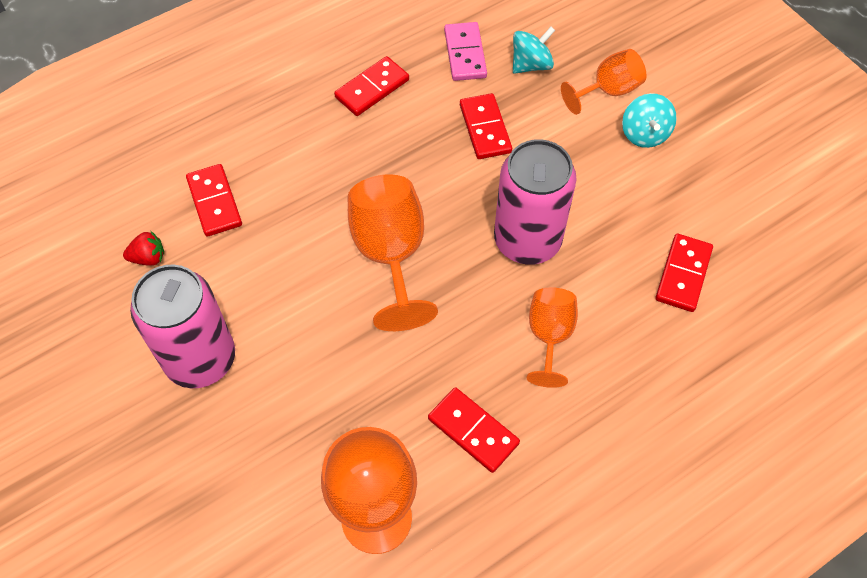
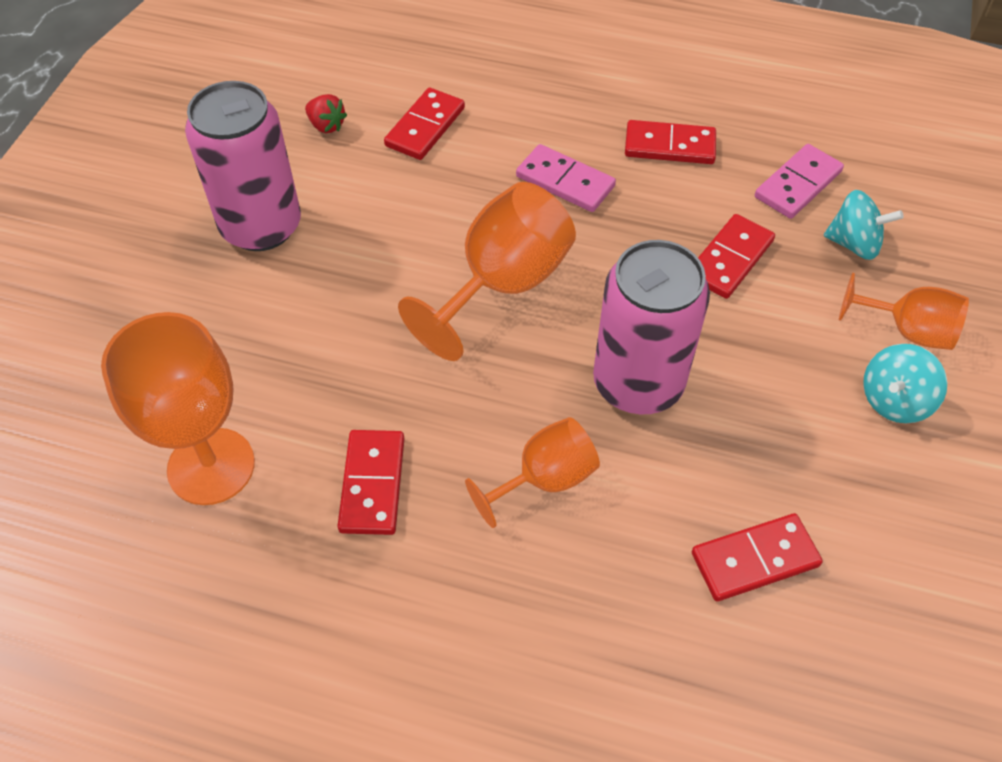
camera: 50 degrees right, 5 degrees down
(343, 162) = (565, 182): none -> pink domino

